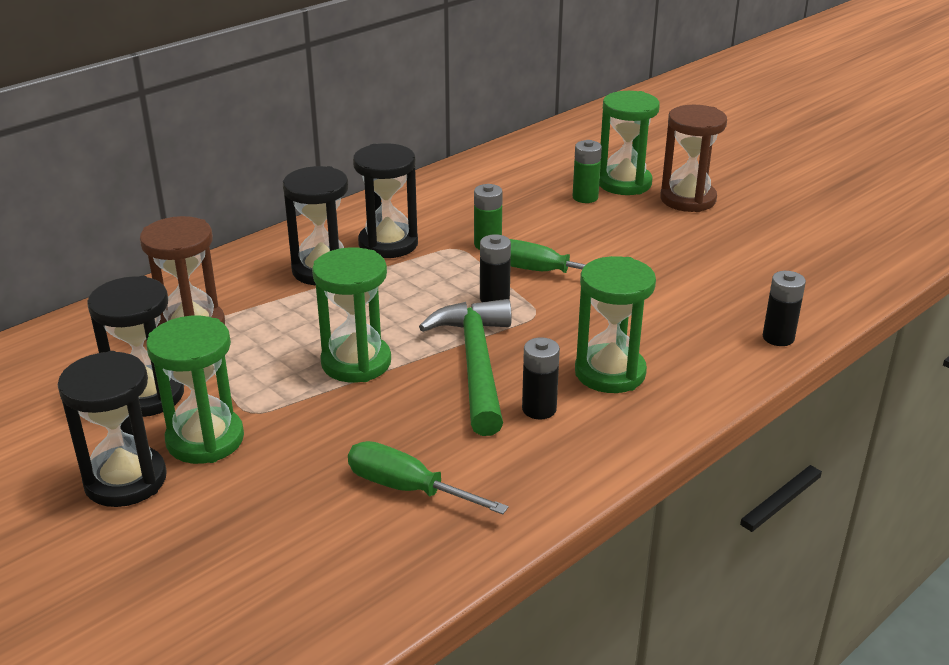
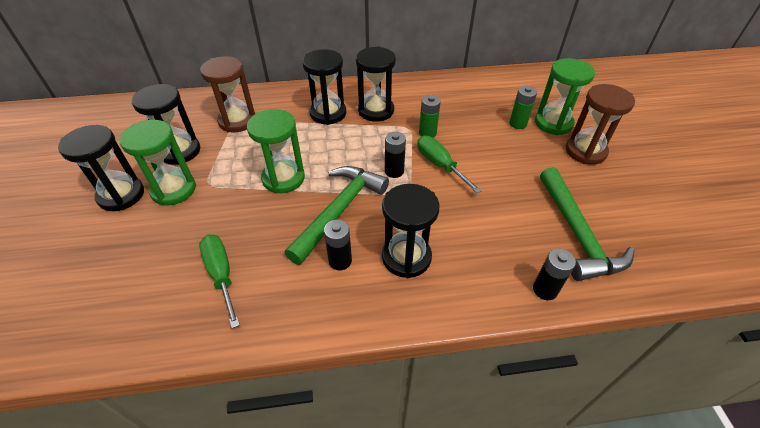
camera: 35 degrees right, 15 degrees up
(610, 373) = (406, 257): green hourglass -> black hourglass
(757, 277) = (577, 233): none -> green hammer

